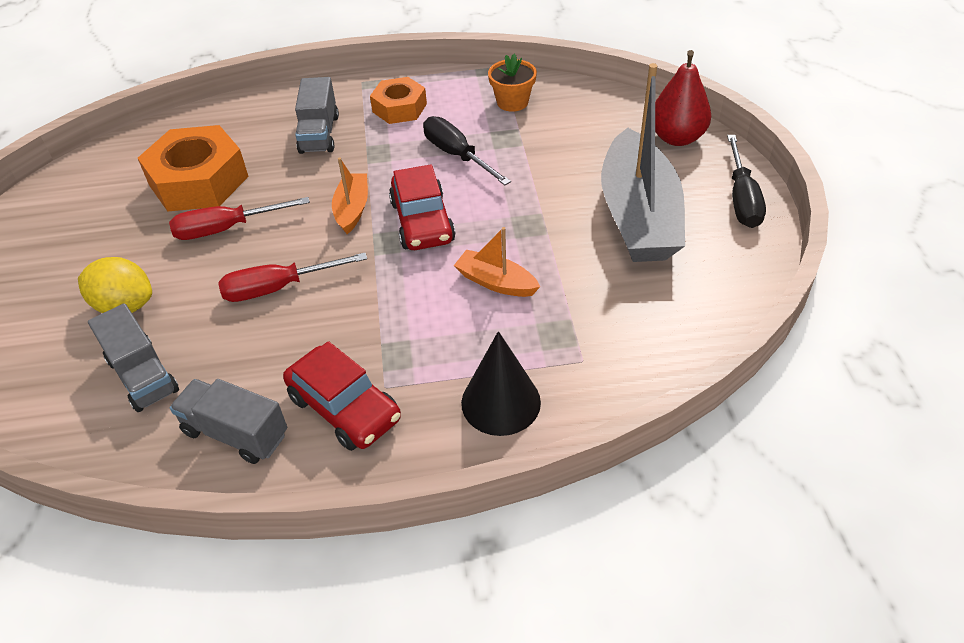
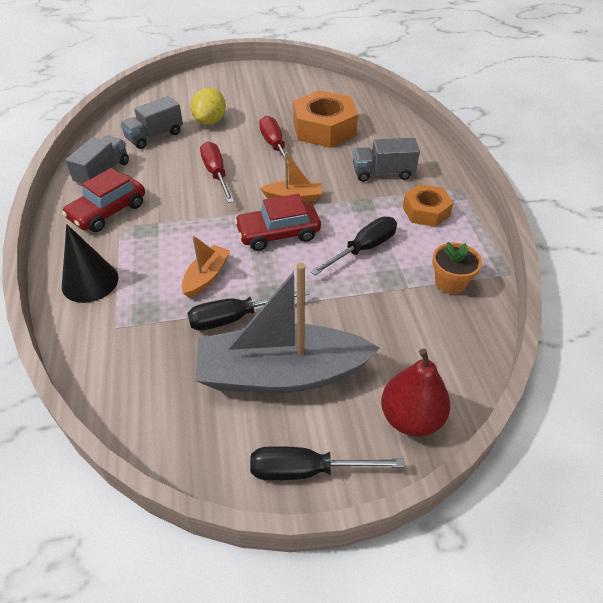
camera: 85 degrees right, 0 degrees up
(564, 253) = (235, 318): none -> black screwdriver

